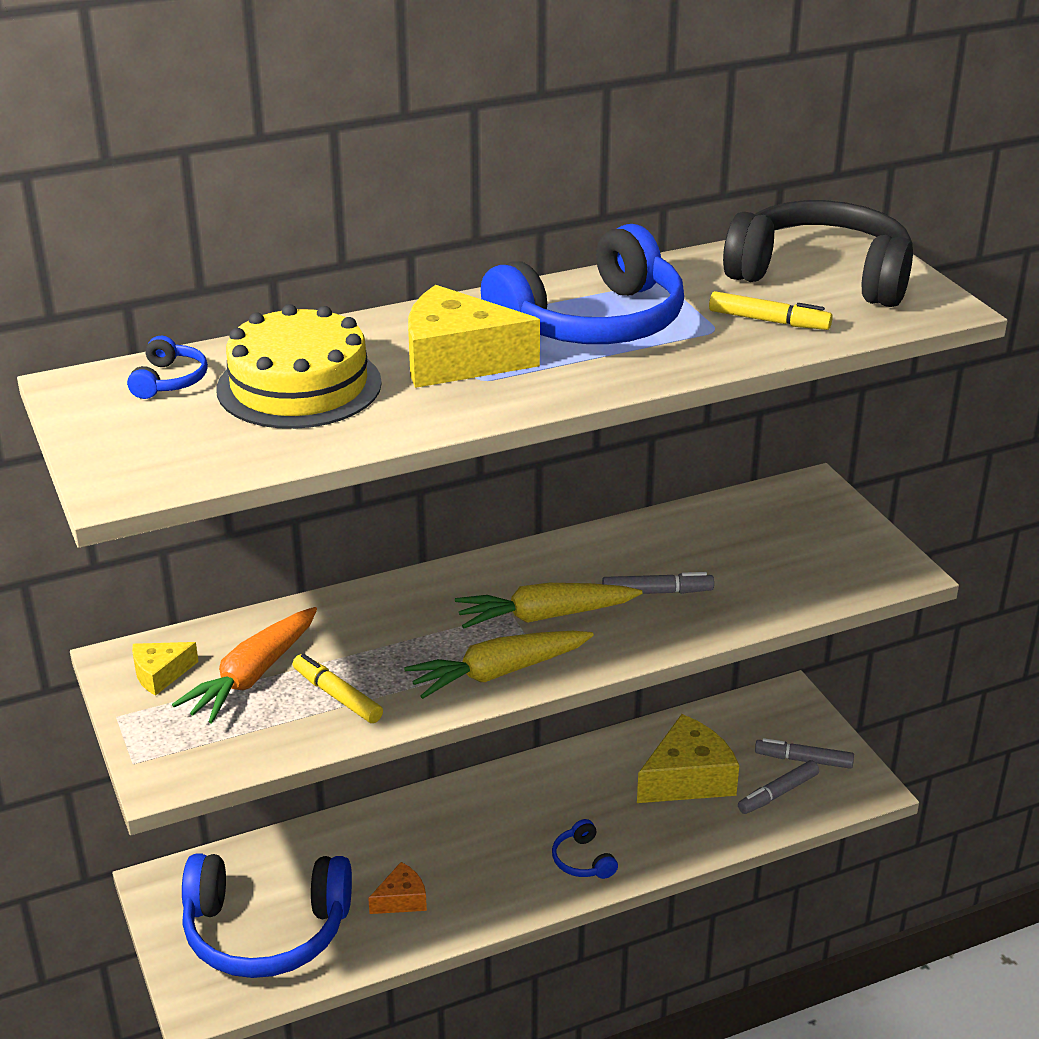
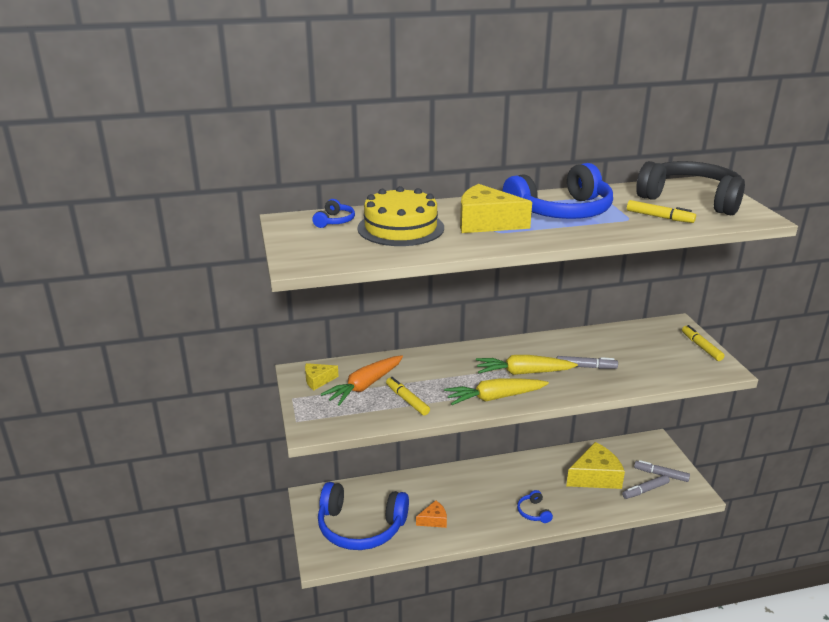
camera: 10 degrees right, 5 degrees down
(858, 530) = (701, 347): none -> yellow marker

